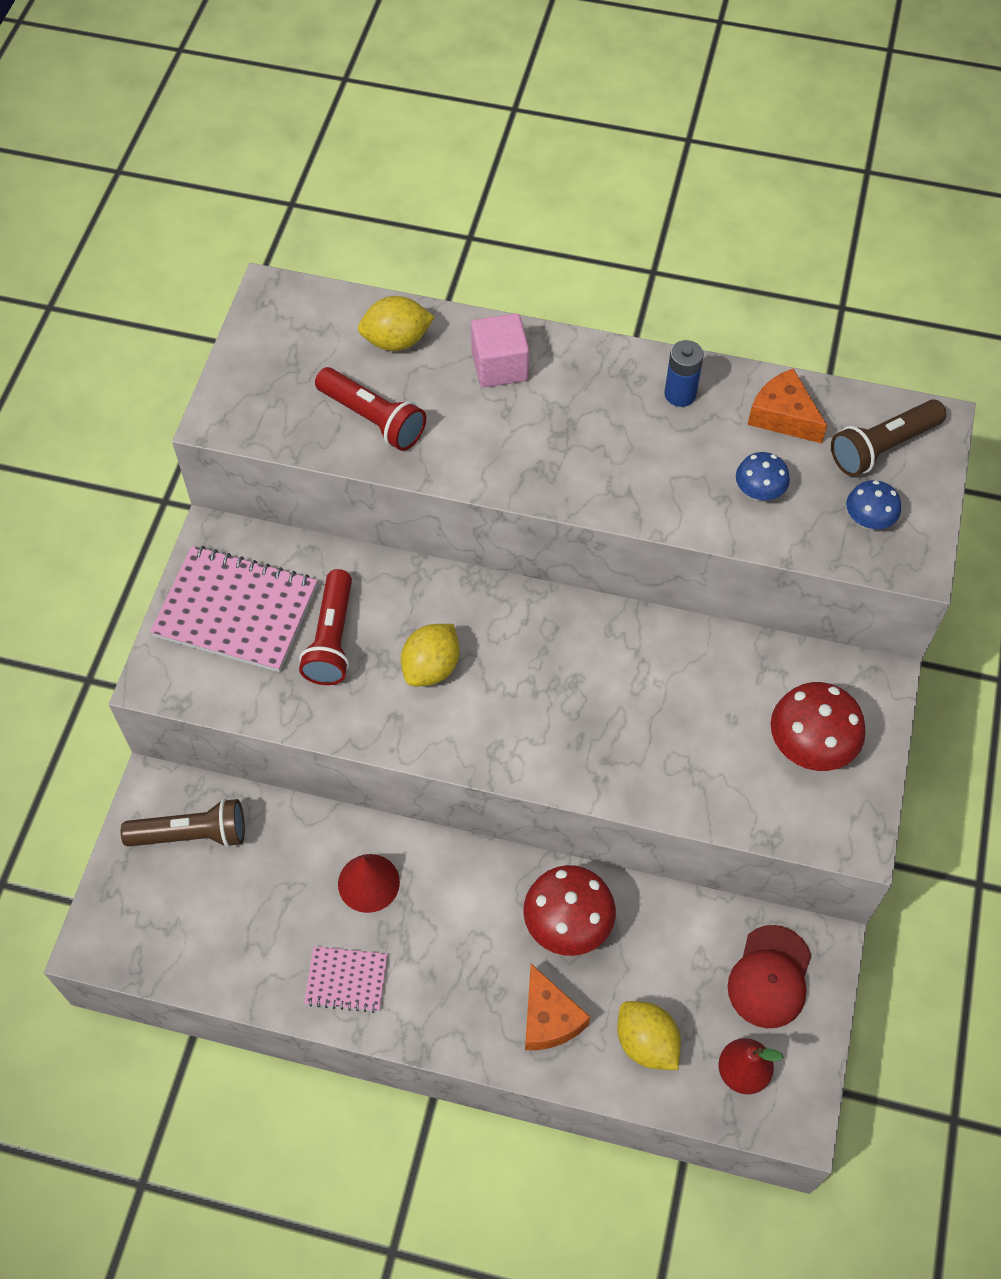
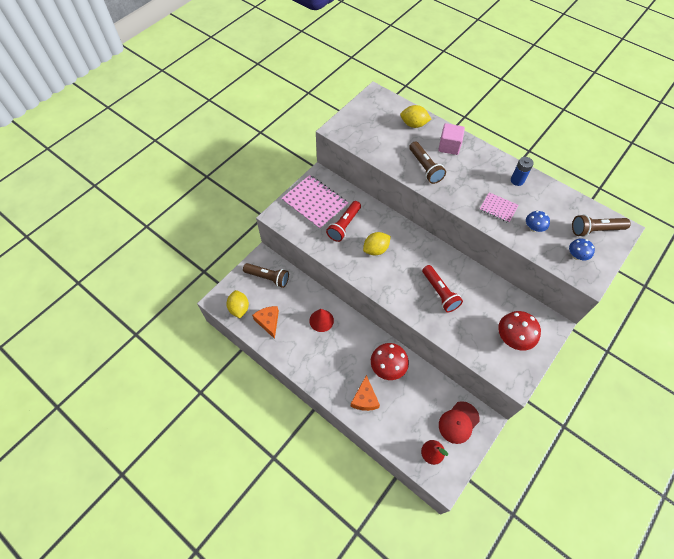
camera: 25 degrees right, 0 degrees up
(346, 980) = (297, 351): pink notebook -> pink notebook (498, 208)
(372, 419) = (391, 148): red flashlight -> red flashlight (440, 292)
(469, 439) = (425, 168): none -> brown flashlight
(646, 1043) = (398, 425): yellow lemon -> yellow lemon (239, 308)
(783, 416) = (557, 203): orange cheese -> orange cheese (268, 322)

